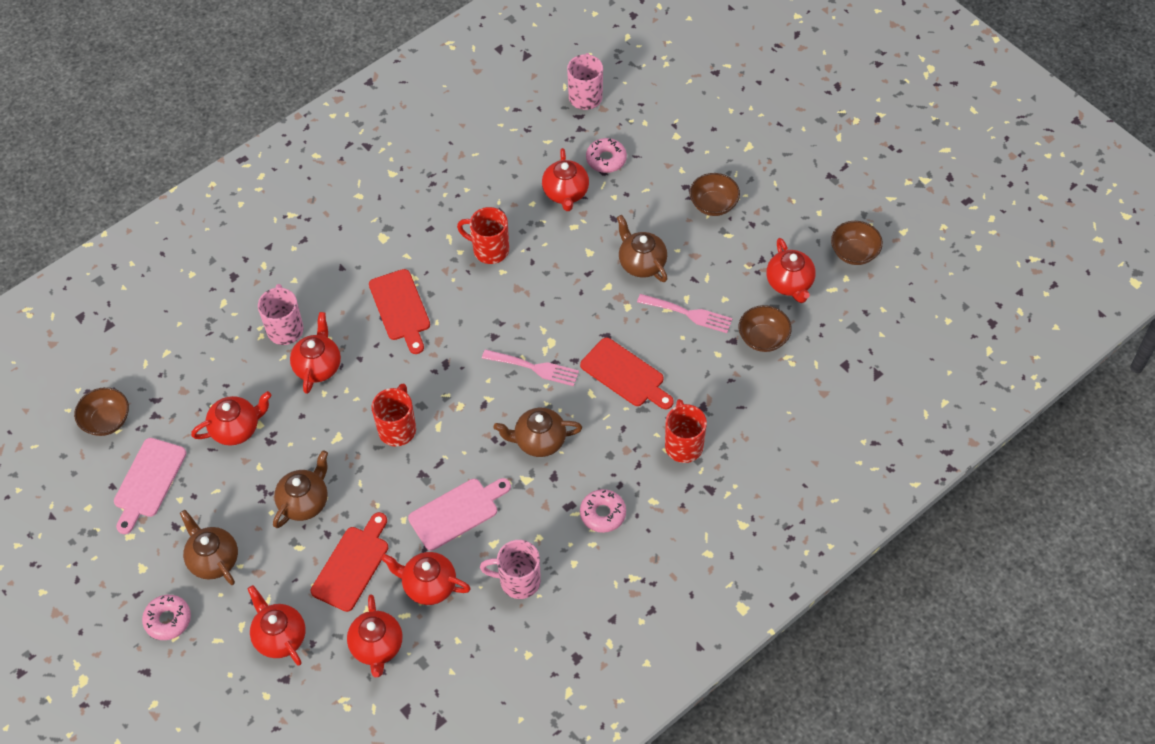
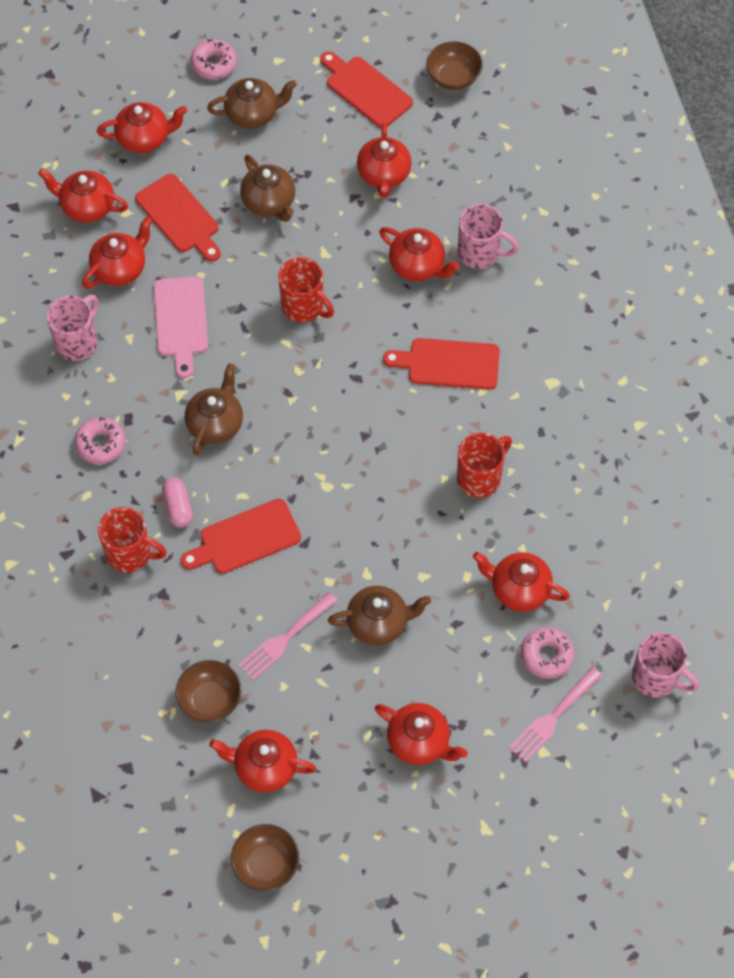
camera: 115 degrees right, 5 degrees up
(148, 481) = (366, 90): pink cutting board -> red cutting board
(534, 368) = (304, 457): pink fork -> pink fork (553, 717)
(626, 431) = (178, 507): none -> pink capsule
(713, 204) = (419, 742): brown bowl -> red teapot

